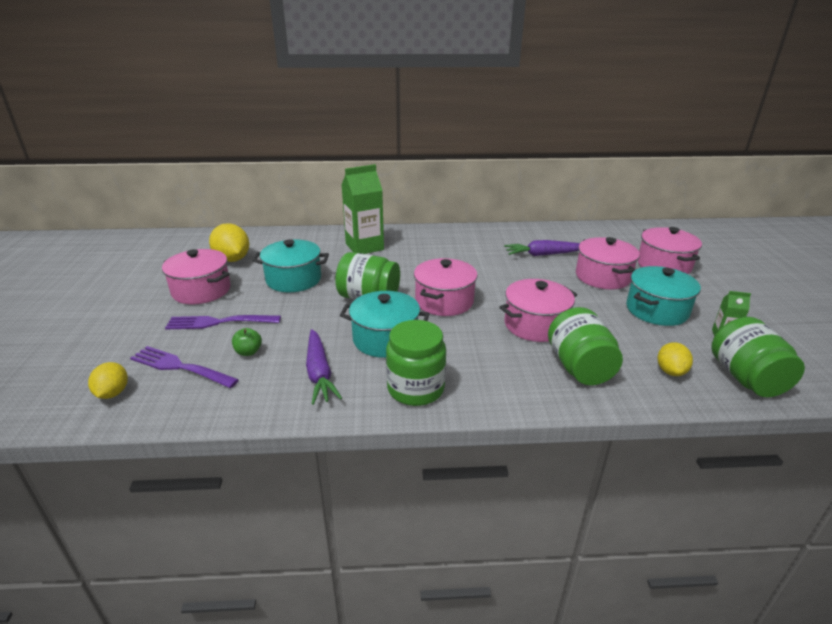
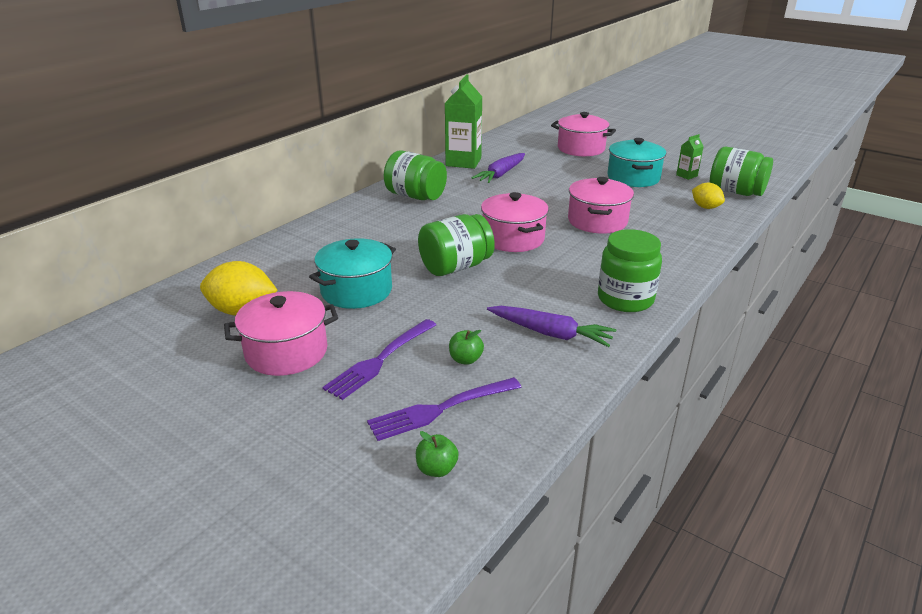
camera: 50 degrees left, 0 degrees up
(113, 393) = (436, 469): yellow lemon -> green apple
(364, 247) = (352, 233): green carton -> green carton (463, 162)
(385, 339) = (537, 285): turquoise pot -> none
(579, 367) = (669, 231): green jar -> green jar (415, 196)
(602, 277) = (566, 172): pink pot -> none

